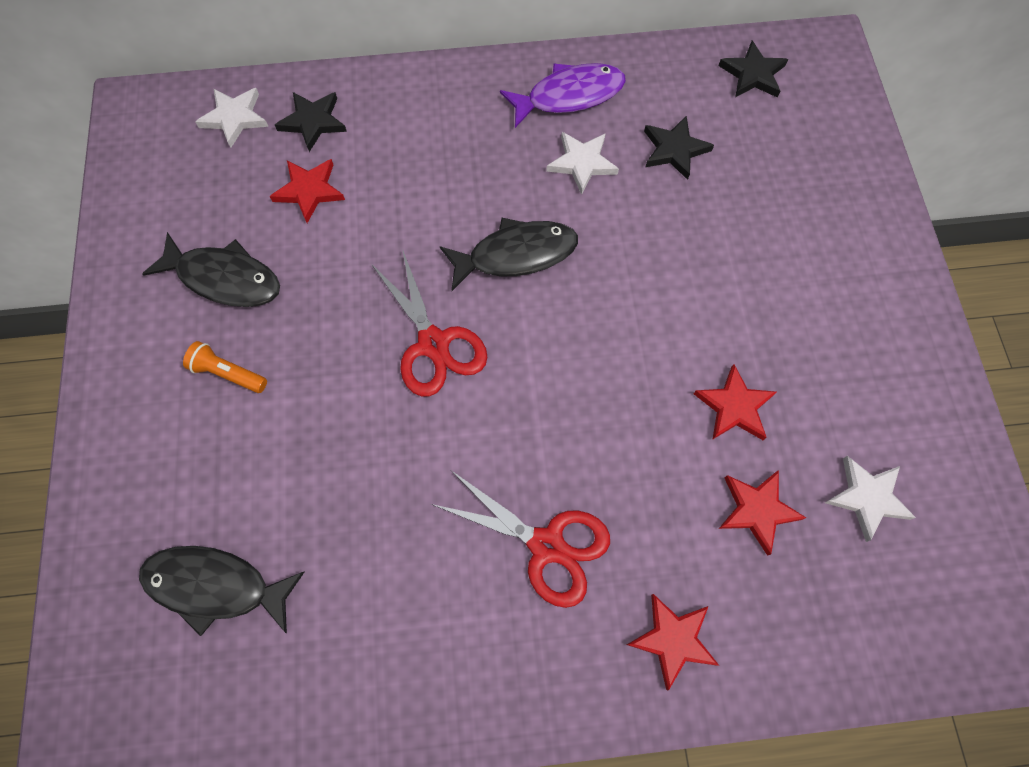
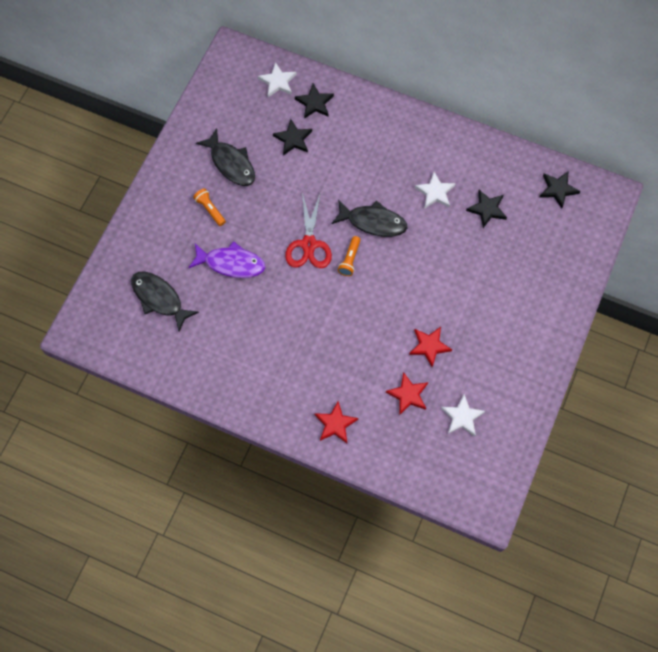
camera: 30 degrees right, 0 degrees up
(309, 191) = (293, 139): red star -> black star
(516, 333) = (350, 259): none -> orange flashlight
(546, 545) = (306, 358): red scissors -> none
(569, 96) = (452, 153): purple fish -> purple fish (231, 263)

